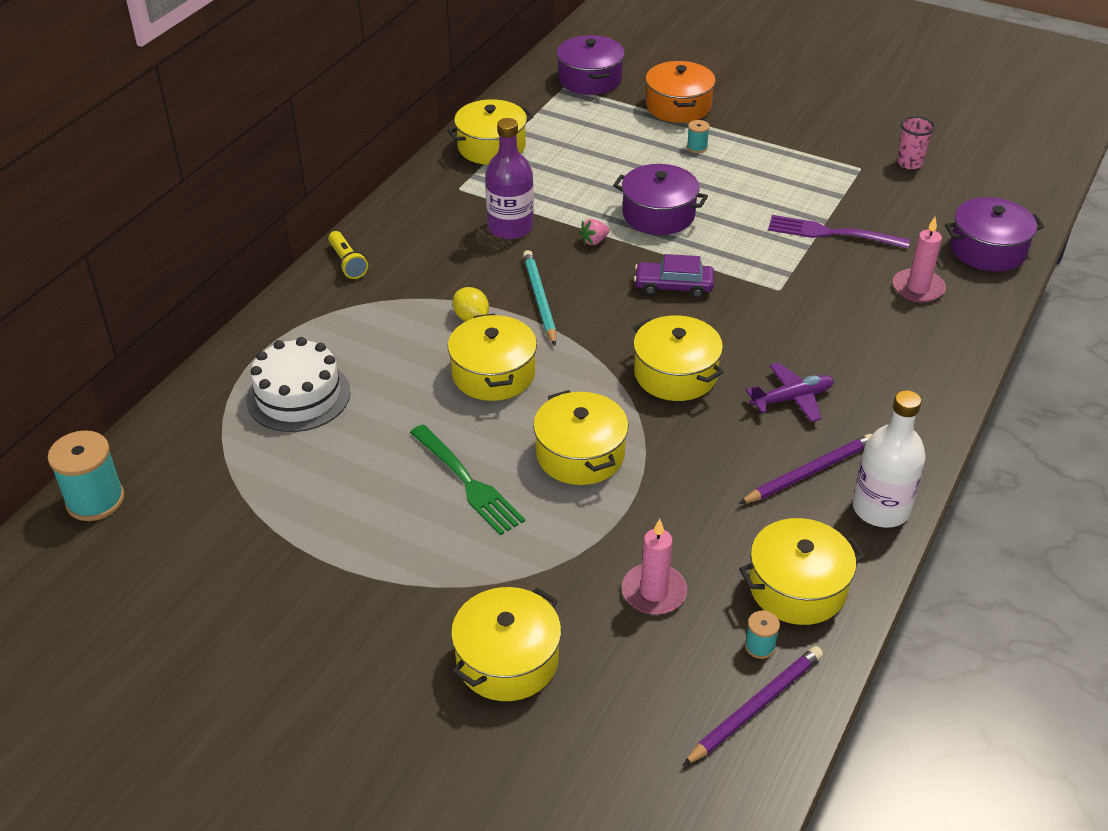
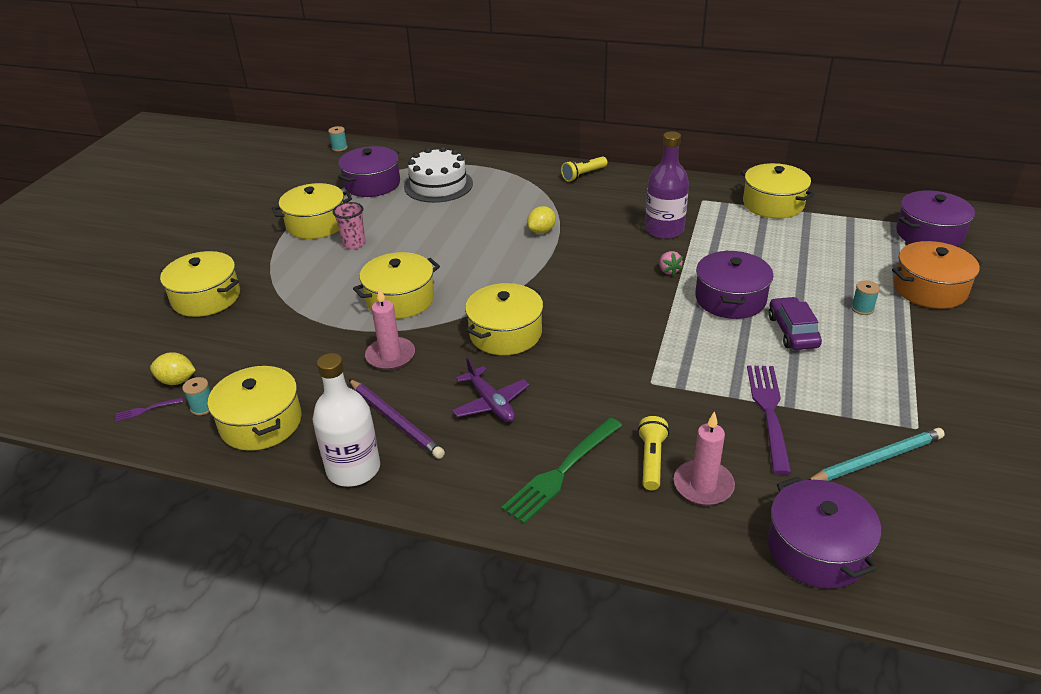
camera: 80 degrees right, 5 degrees down
(95, 500) = (339, 148): turquoise spool -> turquoise spool, size x0.49
(253, 465) = (372, 184): none -> purple pot
(467, 482) = (365, 258): green fork -> green fork (561, 472)
(493, 374) = (480, 250): yellow pot -> yellow pot (316, 224)
(539, 299) = (576, 256): turquoise pencil -> turquoise pencil (876, 459)
(594, 241) = (669, 271): pink strawberry -> pink strawberry turned 150 degrees counterclockwise
(654, 592) = (260, 350): pink candle -> pink candle (390, 356)
(673, 286) = (625, 319): purple car -> purple car (792, 331)
(701, 678) = (177, 381): none -> yellow lemon
(755, 706) = (146, 410): purple pencil -> purple fork
(885, 310) = (651, 460): none -> yellow flashlight
(910, 163) = (964, 470): pink cup -> pink cup (354, 244)

